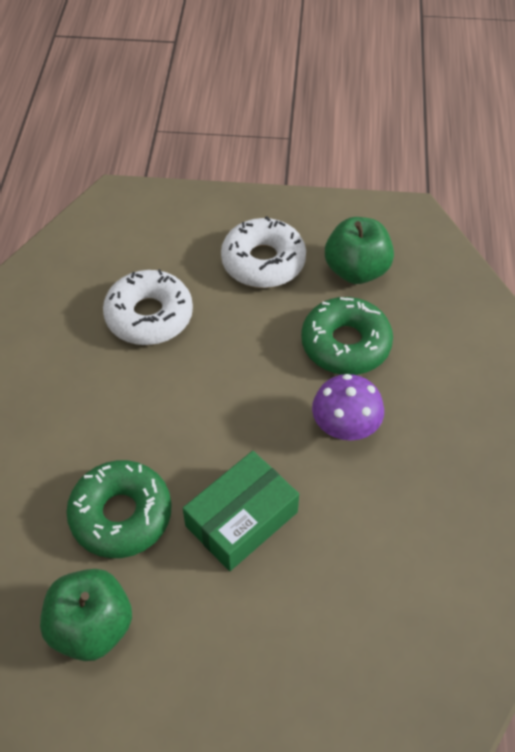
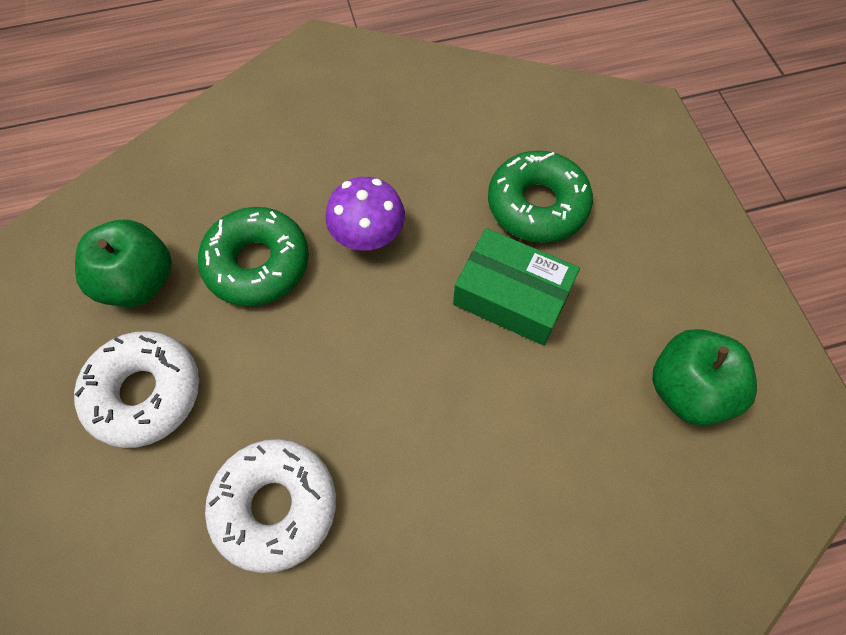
camera: 110 degrees left, 10 degrees up
(121, 515) = (562, 415): green donut -> green donut (537, 205)

